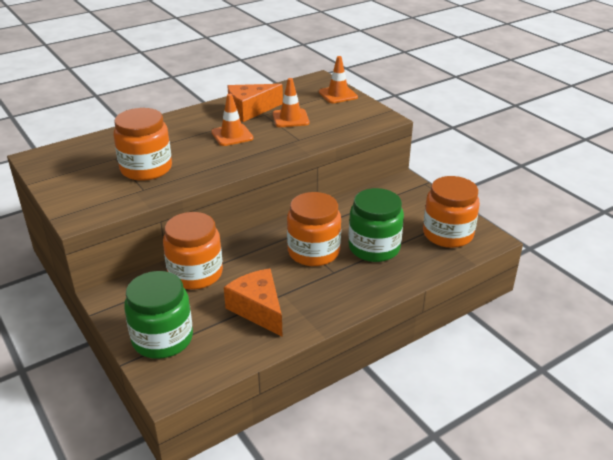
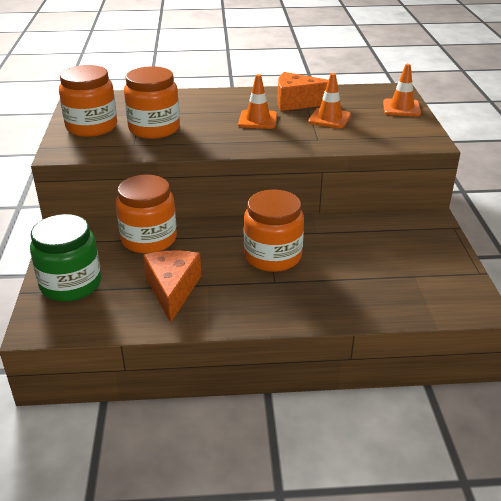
camera: 30 degrees right, 0 degrees up
(374, 248) = (337, 273): green jar -> none
(448, 234) = (433, 286): orange jar -> orange jar (92, 127)

